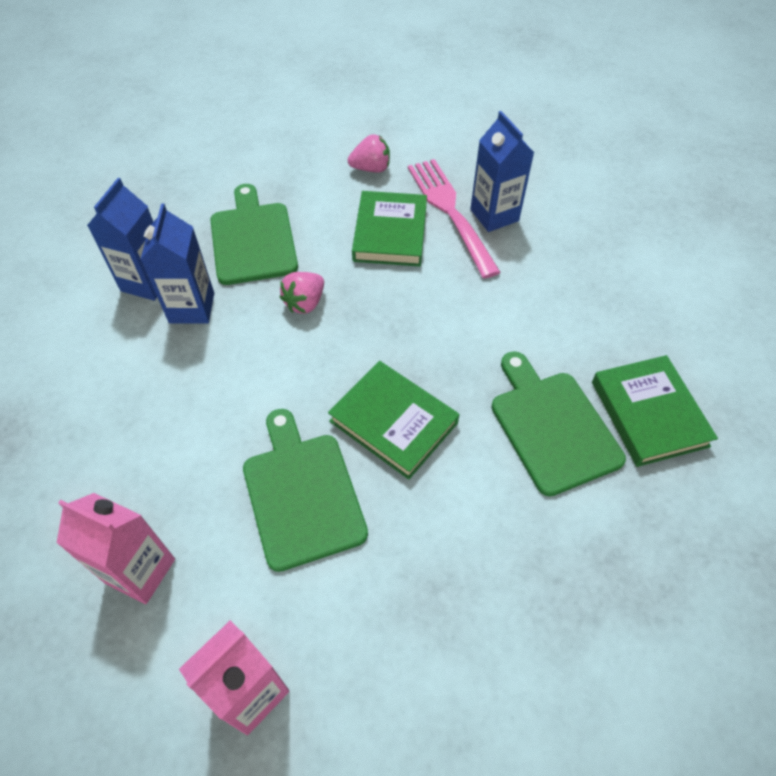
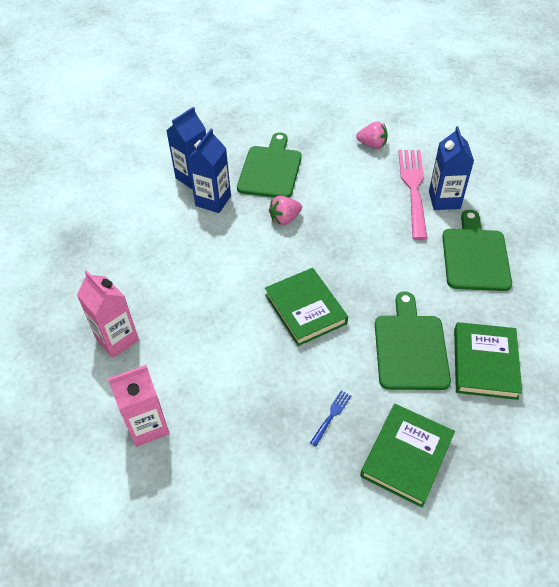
camera: 25 degrees right, 5 degrees down
(301, 494) = (228, 331): green cutting board -> green cutting board (475, 256)
(390, 233) = (363, 191): green book -> green book (406, 456)
(501, 565) = (331, 416): none -> blue fork

